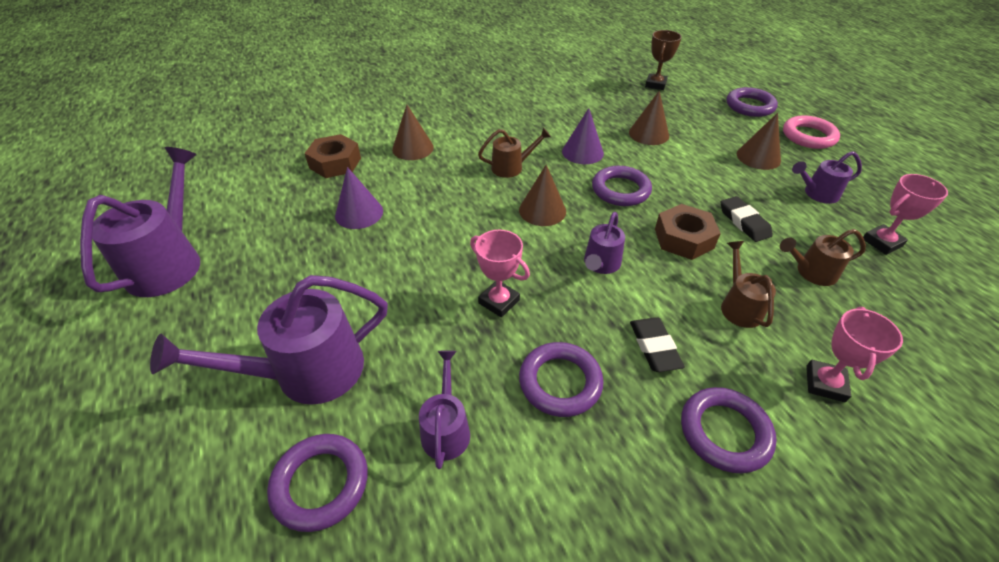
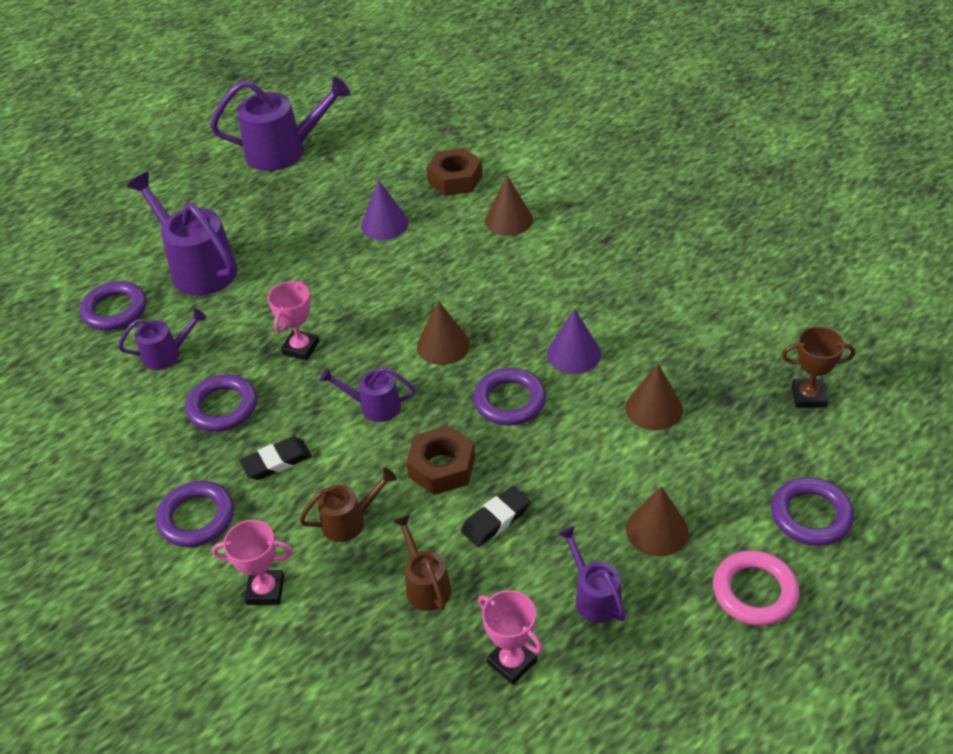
camera: 75 degrees right, 0 degrees up
(512, 167) = (511, 303): brown watering can -> none

